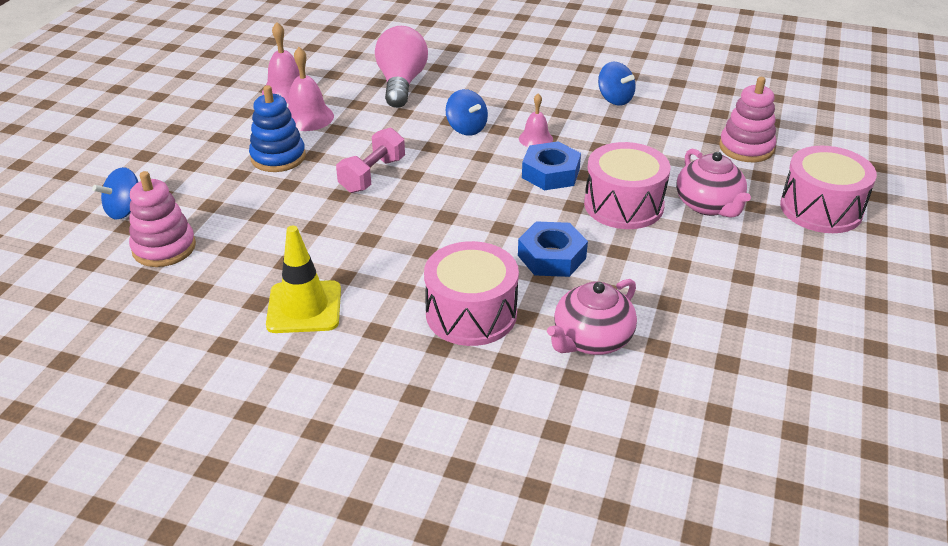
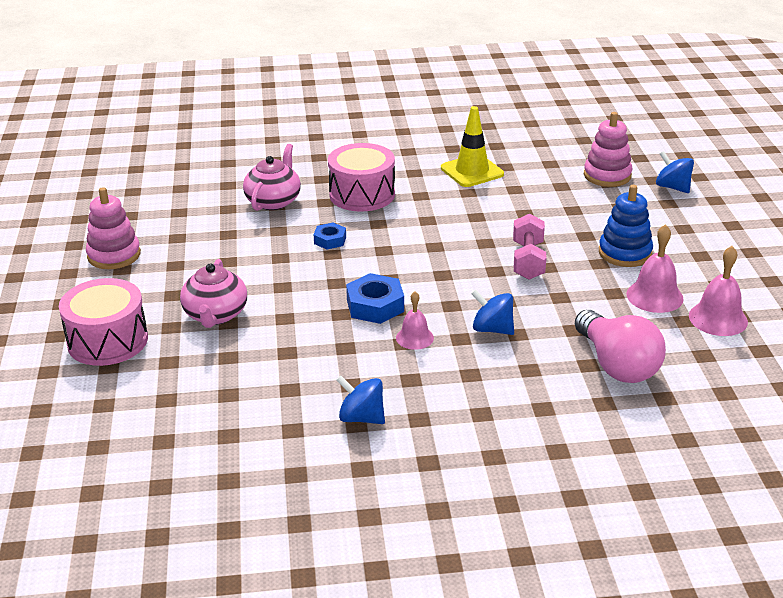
camera: 155 degrees right, 5 degrees down
(125, 210) = (672, 187): blue spinning top -> blue spinning top turned 60 degrees counterclockwise
(551, 257) = (330, 240): blue nut -> blue nut, size x0.61
(623, 205) = (293, 294): pink drum -> none
(708, 205) = (215, 315): pink teapot -> pink teapot turned 135 degrees counterclockwise
(746, 148) = (189, 391): pink stacking toy -> pink stacking toy (114, 255)

